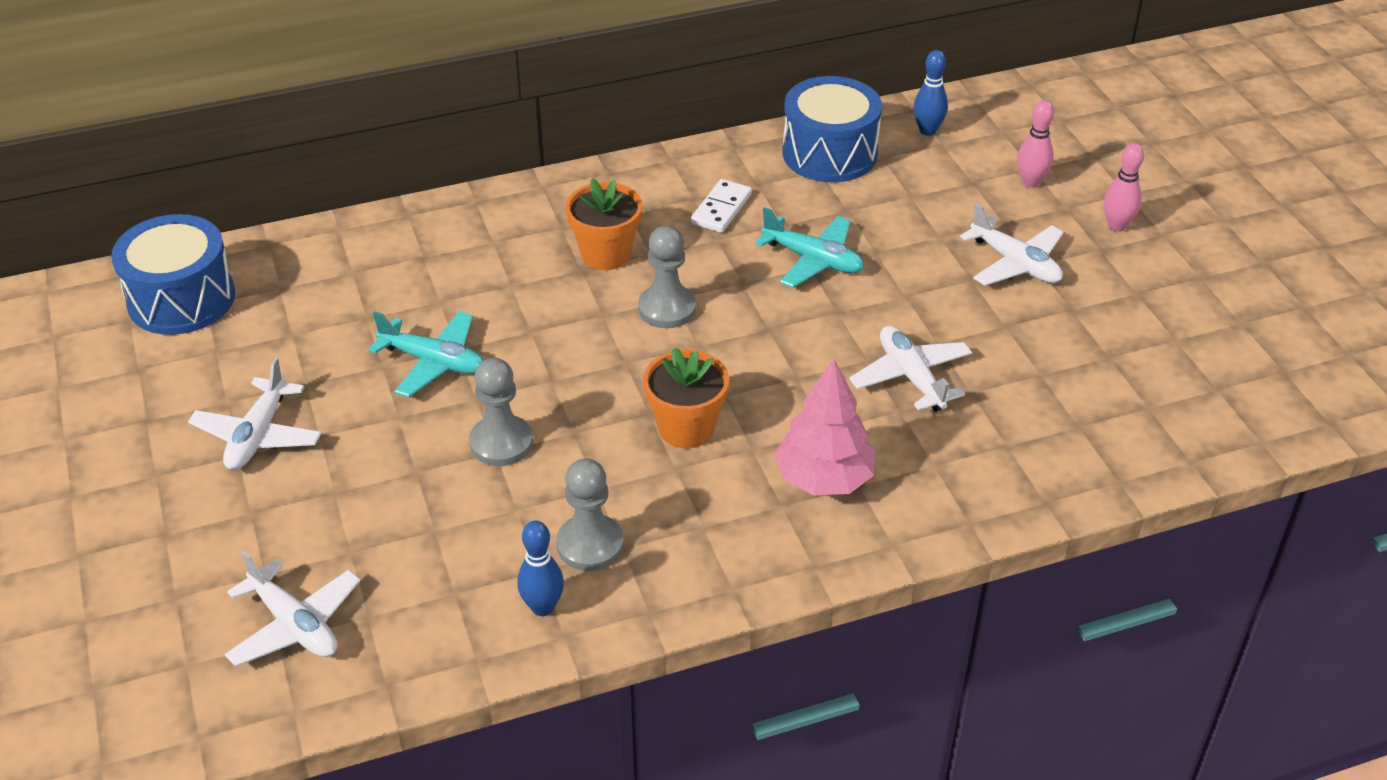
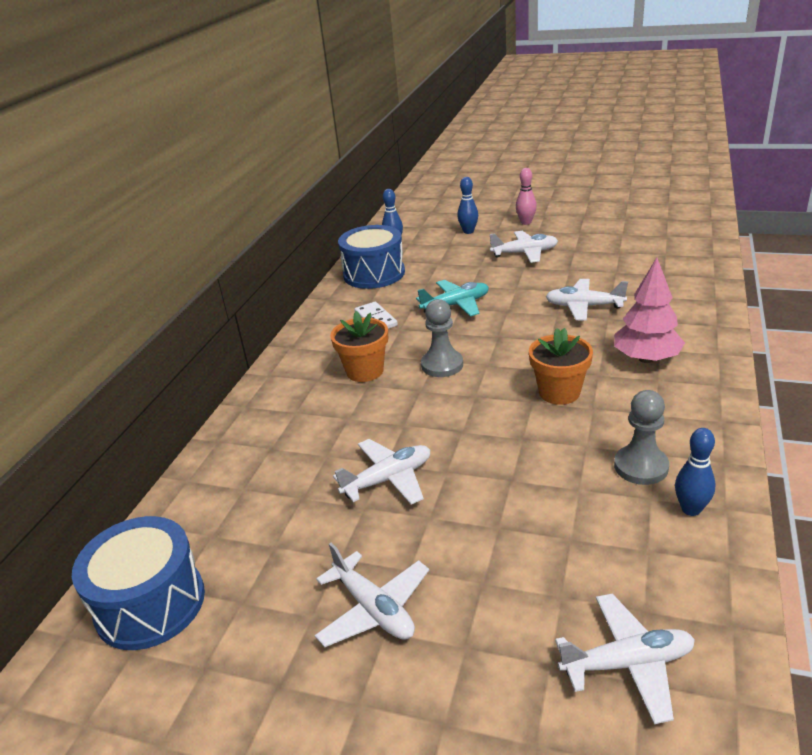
camera: 50 degrees left, 10 degrees down
(433, 362) = (388, 479): turquoise plane -> white plane
(501, 443) = (504, 474): grey pawn -> none
(1031, 182) = (468, 231): pink bowling pin -> blue bowling pin

